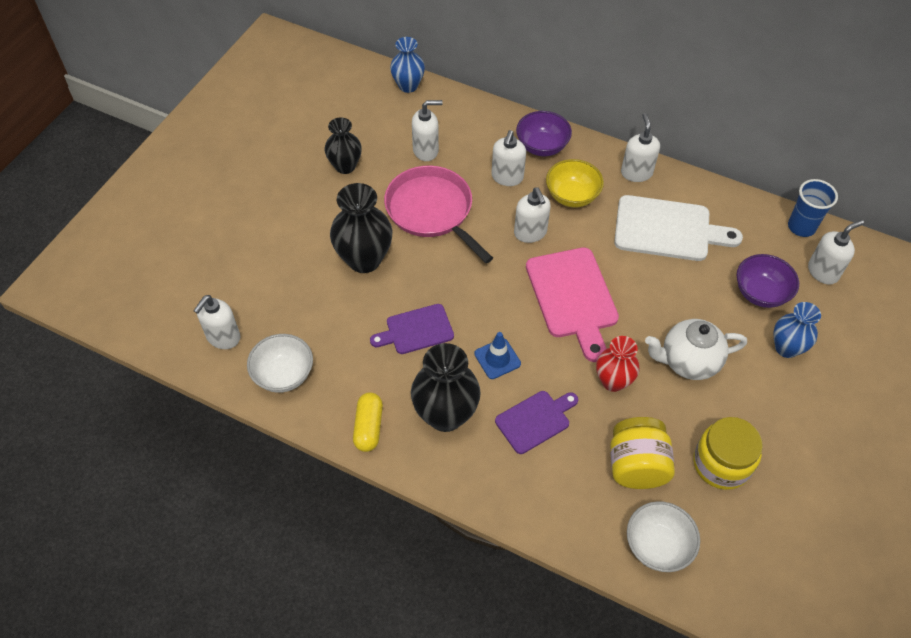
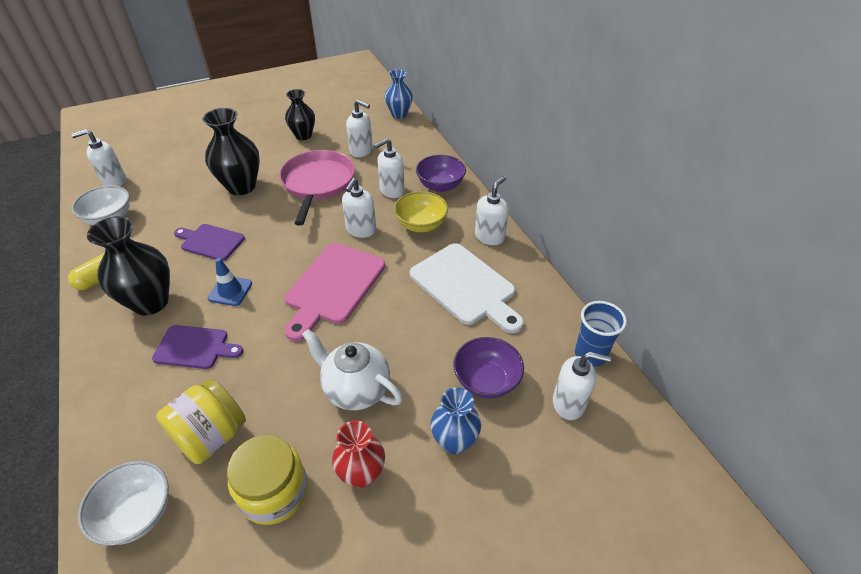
camera: 40 degrees right, 10 degrees down
(613, 381) = (282, 361): red vase -> red vase (362, 474)

